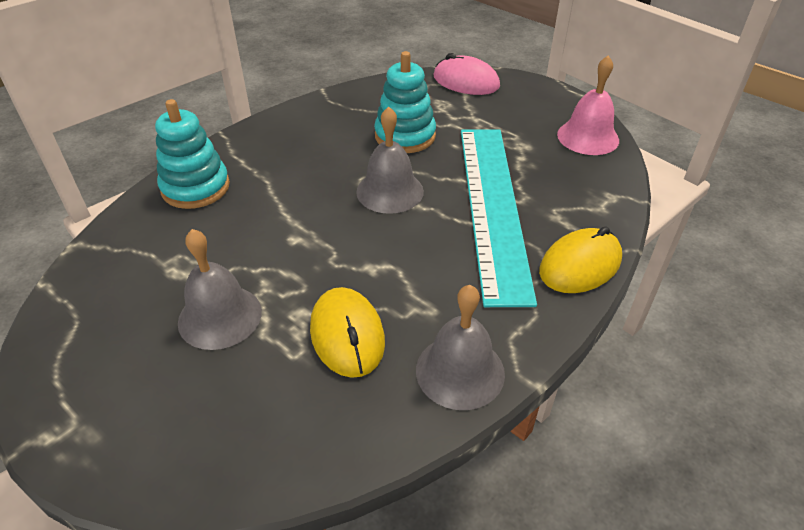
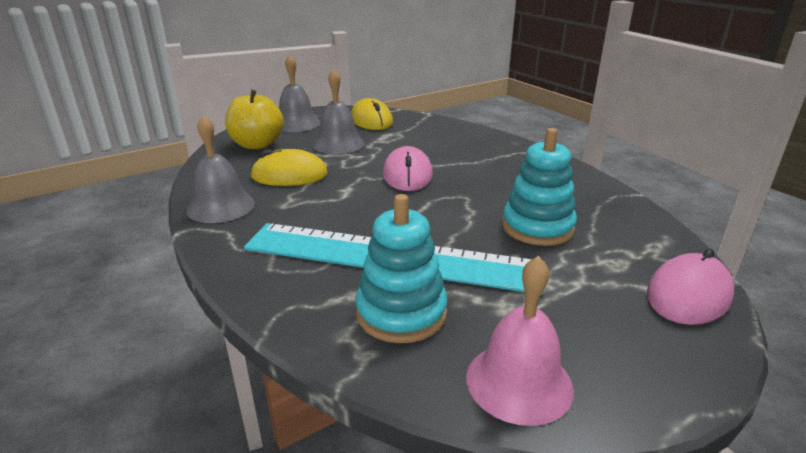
camera: 105 degrees right, 15 degrees down
(195, 187) = (474, 140): turquoise stacking toy -> turquoise stacking toy (401, 313)
(234, 426) = (257, 145): none -> yellow apple
(317, 226) = (407, 175): none -> pink mouse
(390, 191) = (440, 207): grey bell -> grey bell (296, 123)
(580, 265) = (270, 289): yellow mouse -> yellow mouse (371, 120)

